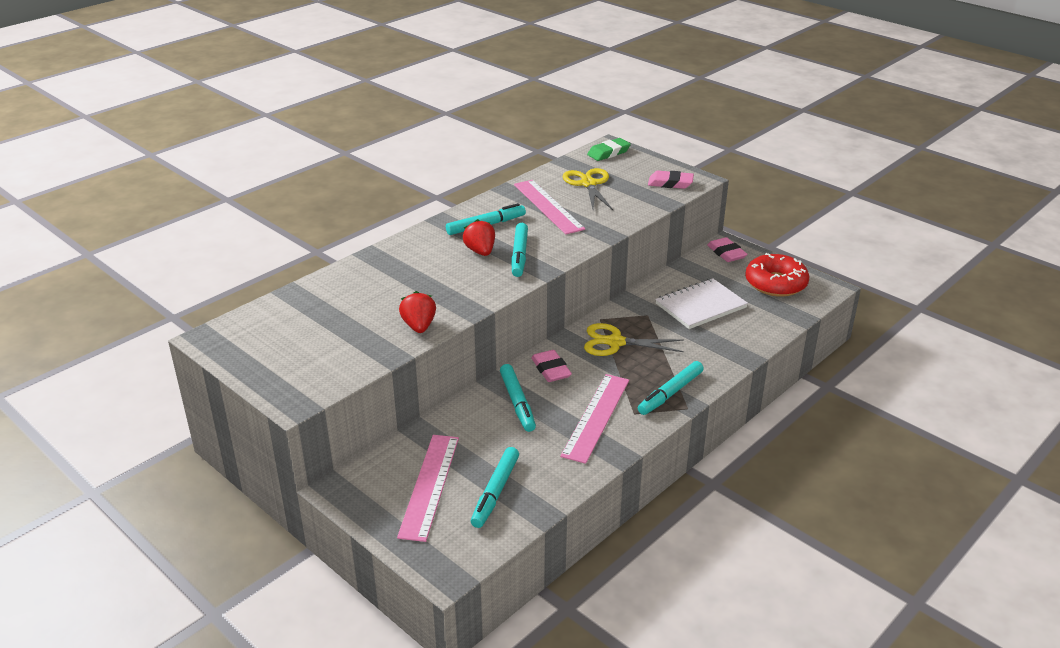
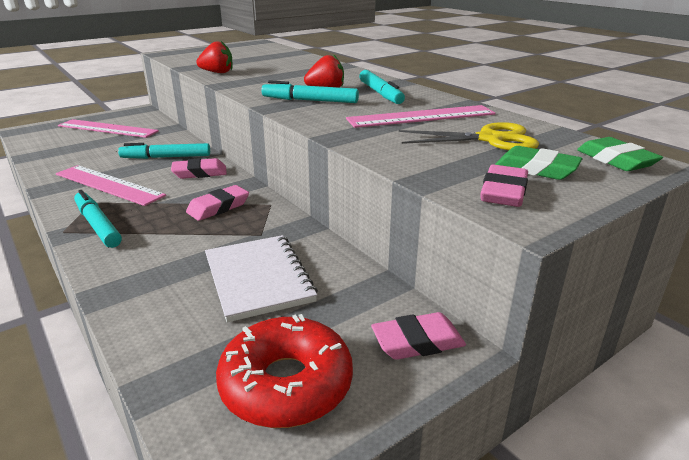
camera: 100 degrees right, 5 degrees down
(495, 492) = (72, 144): turquoise marker -> none
(615, 342) = (218, 207): yellow scissors -> pink eraser
(633, 174) = (536, 169): none -> green eraser

